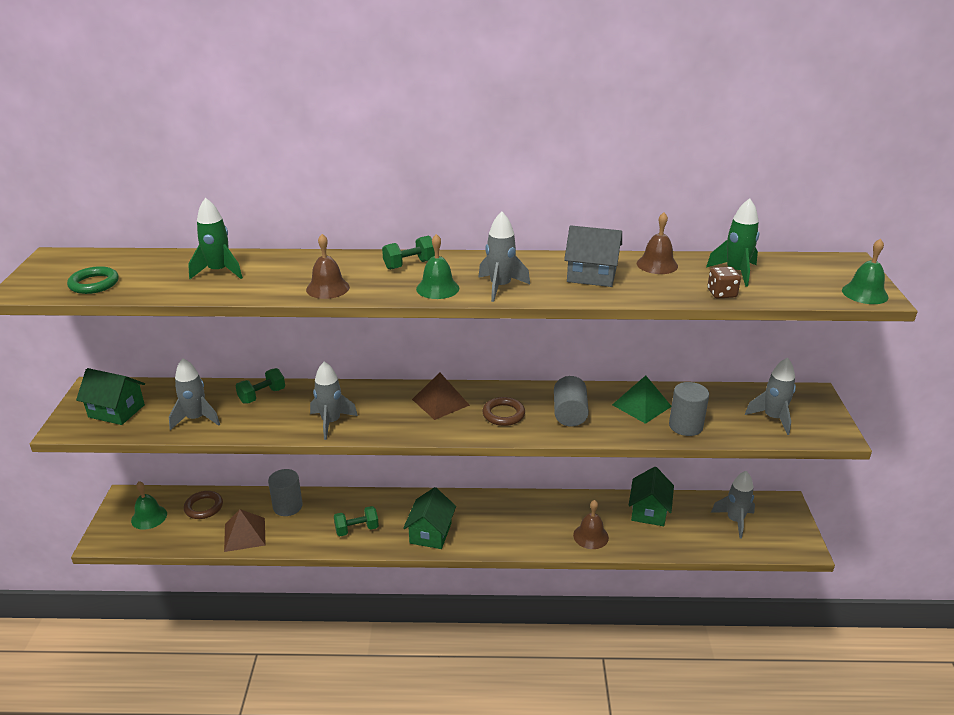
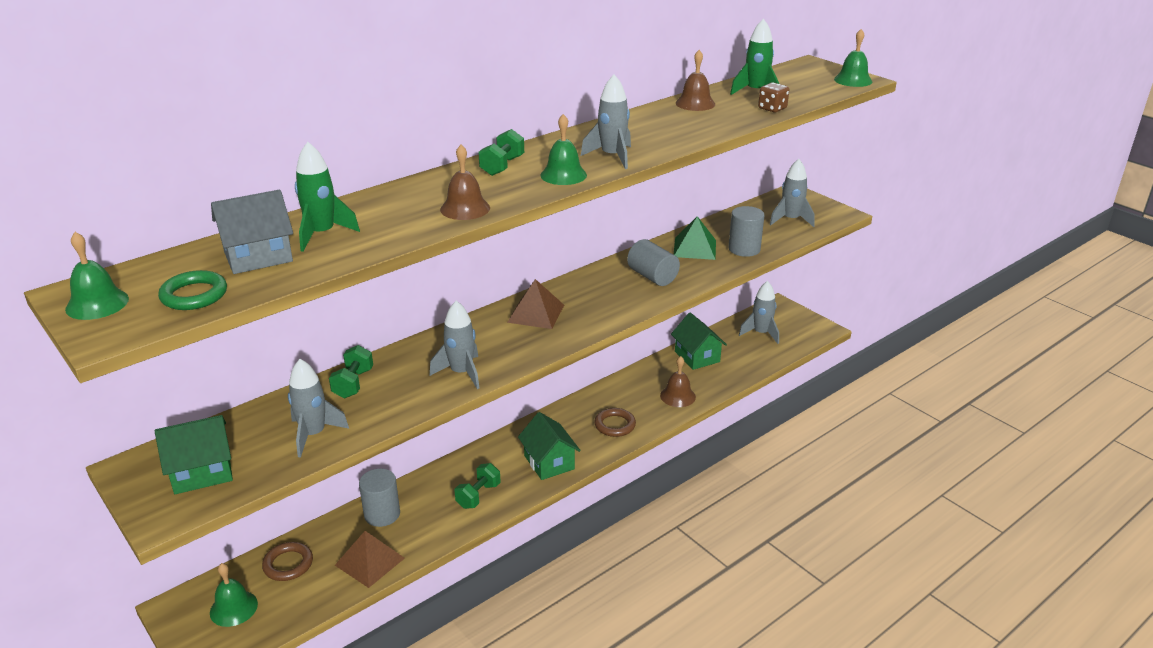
camera: 40 degrees left, 0 degrees up
(50, 269) = (97, 304): none -> green bell
(503, 414) = (602, 299): brown ring -> brown ring (615, 425)
(591, 275) = (664, 126): grey house -> grey house (258, 257)

